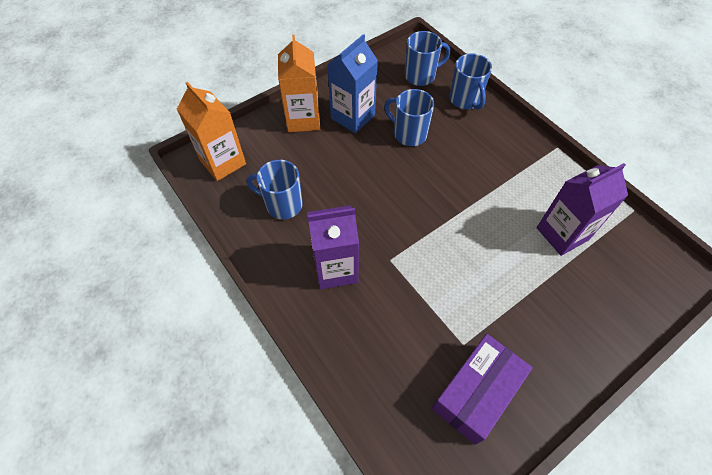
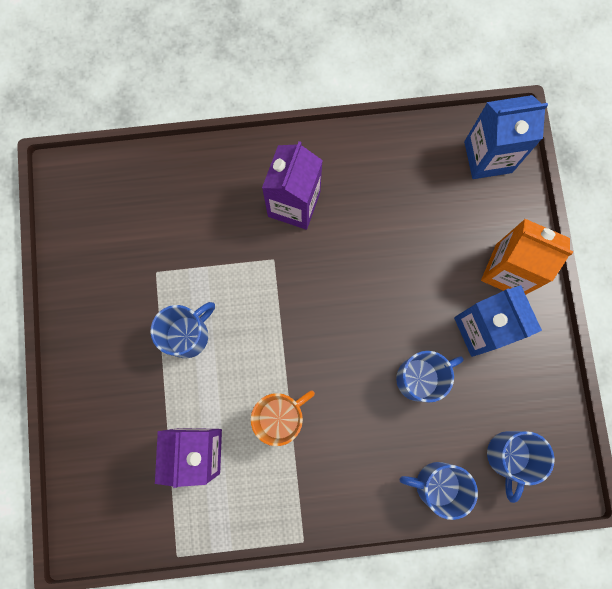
camera: 120 degrees right, 20 degrees up
(223, 162) = (488, 157): orange carton -> blue carton
(283, 204) = (397, 191): blue mug -> blue mug (188, 335)
(476, 393) = (112, 255): purple box -> none
(497, 196) = (281, 417): none -> orange mug

